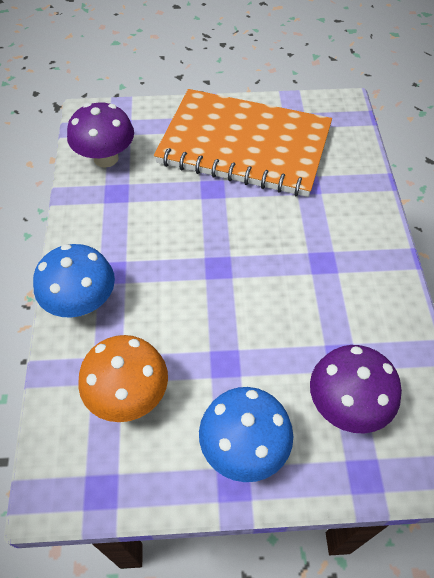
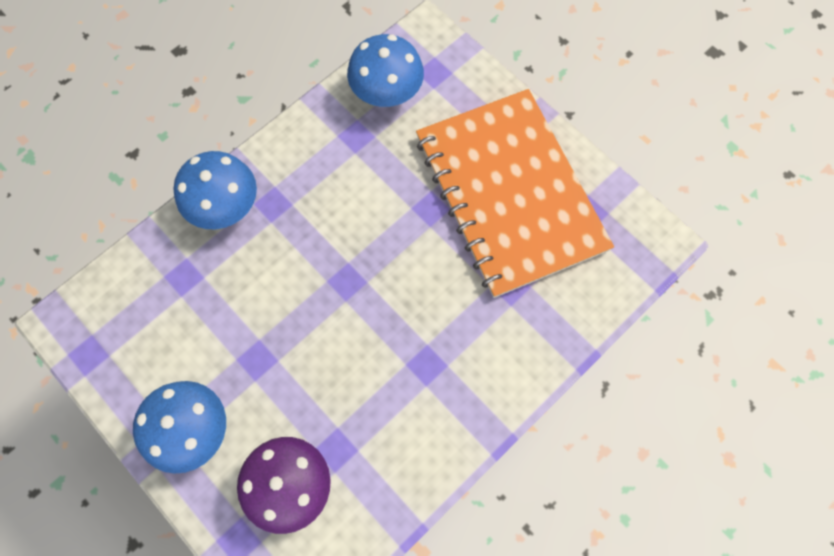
camera: 50 degrees right, 15 degrees up
(106, 158) = (387, 94): purple mushroom -> blue mushroom
(129, 395) = (174, 311): orange mushroom -> none

